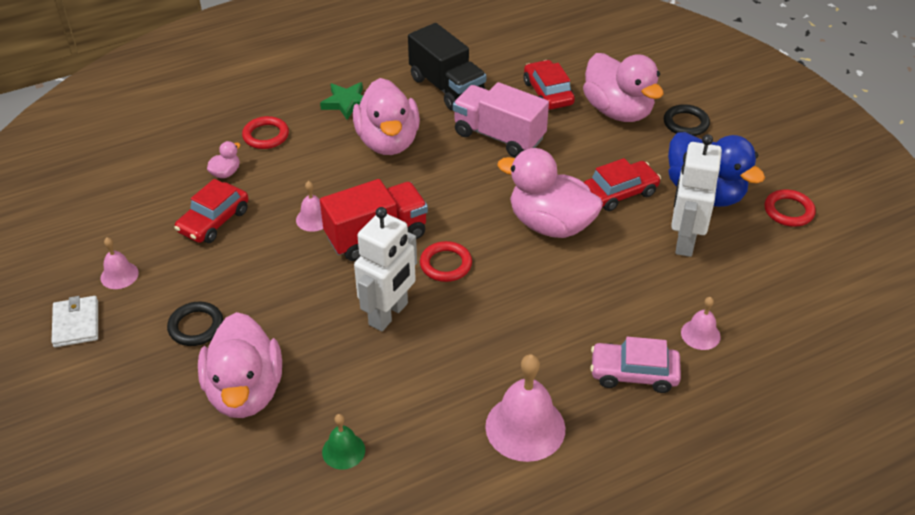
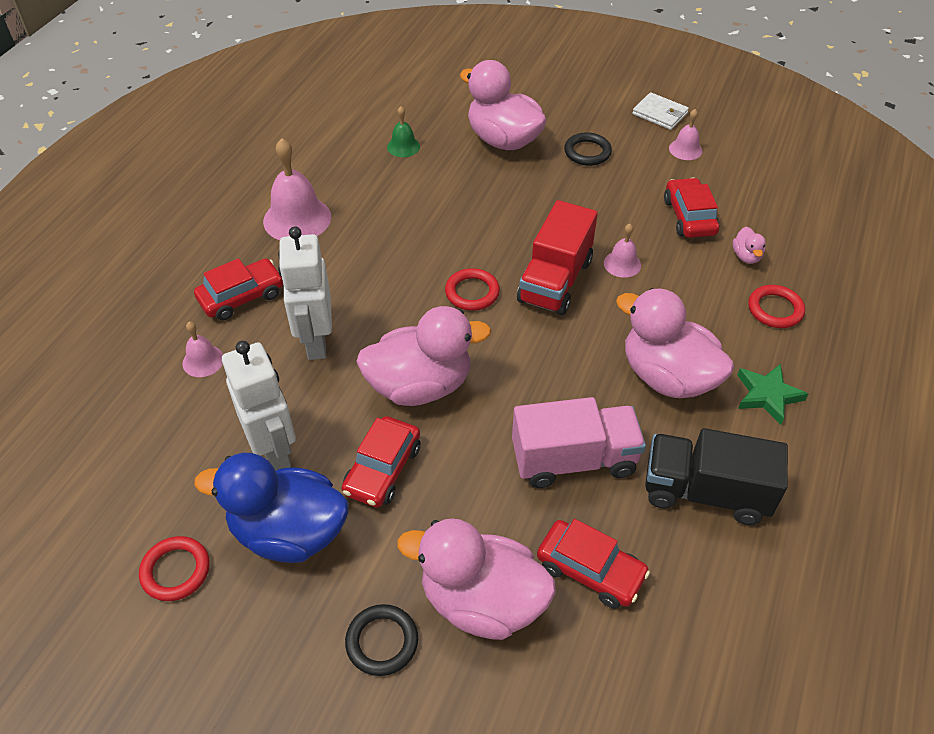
camera: 140 degrees right, 5 degrees up
(389, 314) = (471, 232): white robot -> white robot (316, 341)
(634, 373) = (242, 297): pink car -> red car

